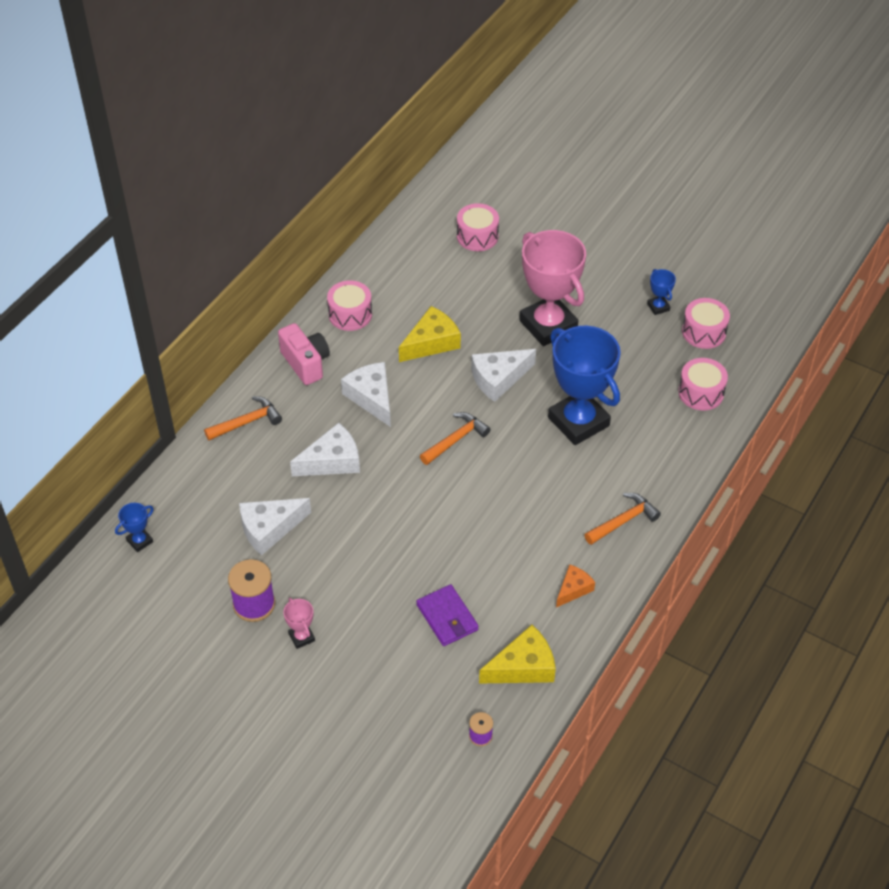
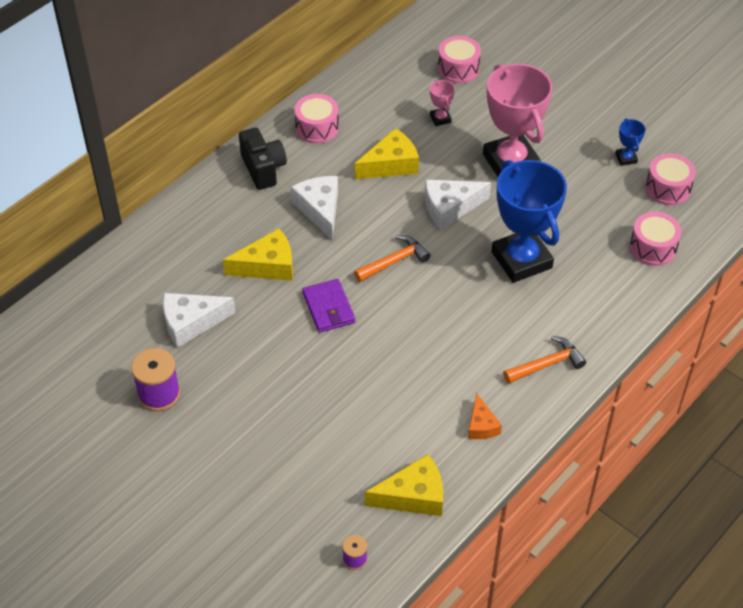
camera: 10 degrees right, 0 degrees up
(139, 541) = (63, 317): blue trophy -> none
(247, 422) = (193, 217): orange hammer -> none
(301, 637) = (198, 433): pink trophy -> pink trophy (440, 119)
(306, 363) = (263, 169): pink camera -> black camera
(332, 461) = (267, 266): white cheese -> yellow cheese
(447, 617) = (347, 435): purple wallet -> purple wallet (328, 308)
(573, 589) = (481, 425): orange cheese -> orange cheese turned 120 degrees clockwise

